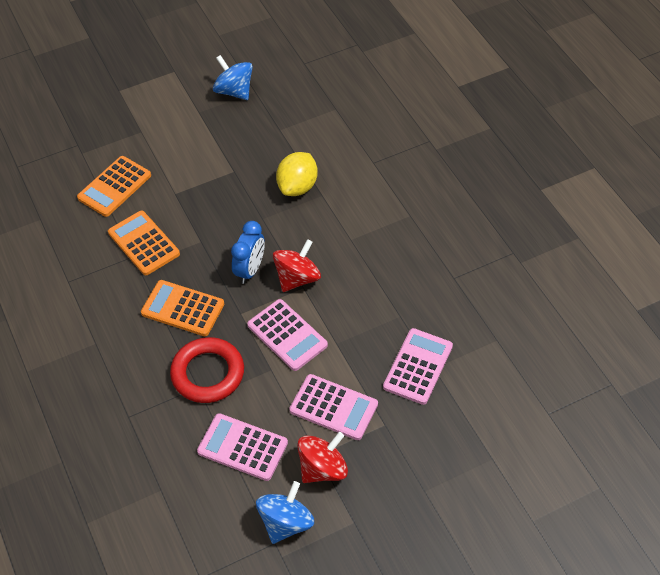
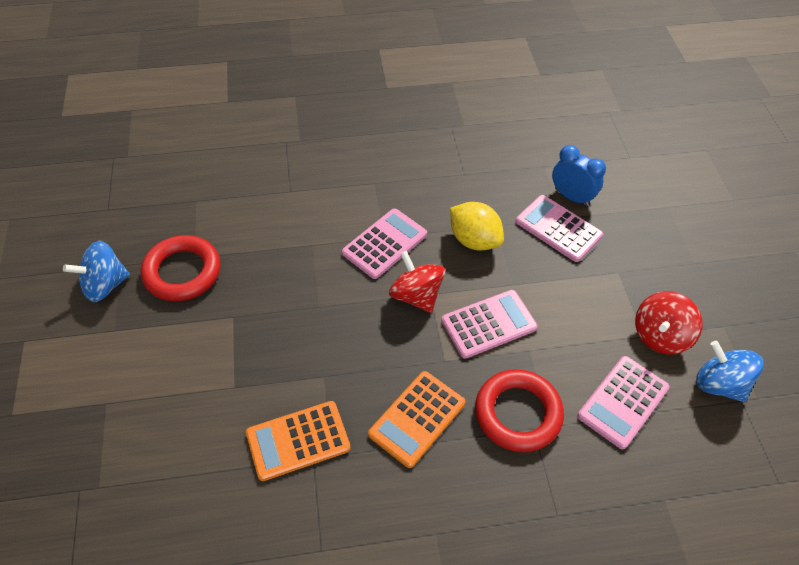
camera: 75 degrees left, 0 degrees up
(114, 187) = (184, 456): orange calculator -> none
(250, 270) = (387, 336): blue clock -> blue clock (571, 197)
(263, 128) = (182, 272): none -> red ring
(297, 187) = (289, 262): yellow lemon -> yellow lemon (474, 240)
(323, 468) = (660, 336): red spinning top -> red spinning top turned 120 degrees counterclockwise
(333, 407) = (590, 307): pink calculator -> pink calculator (385, 244)

